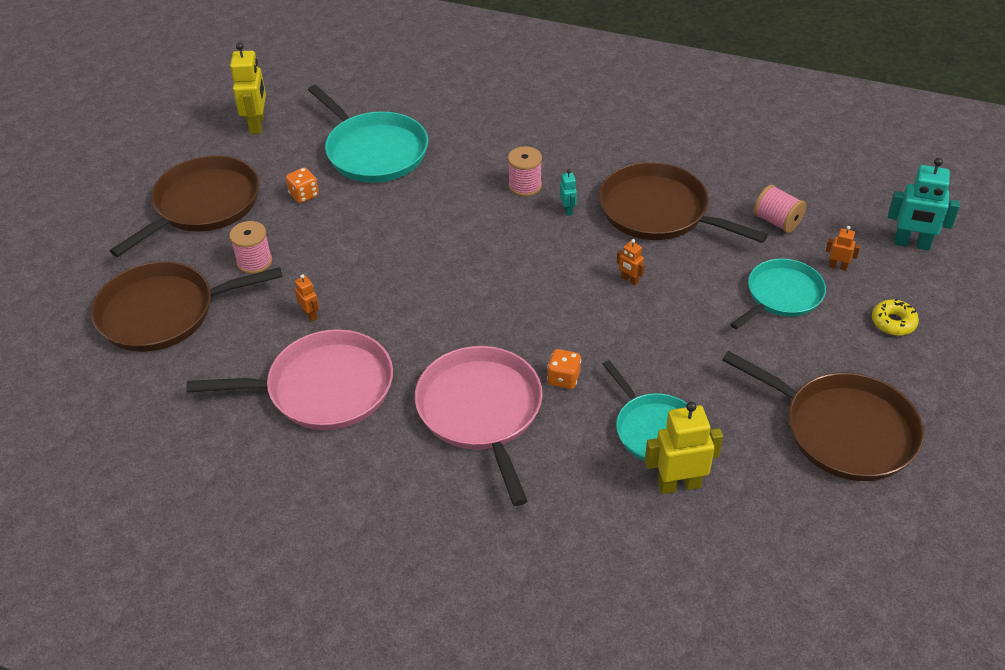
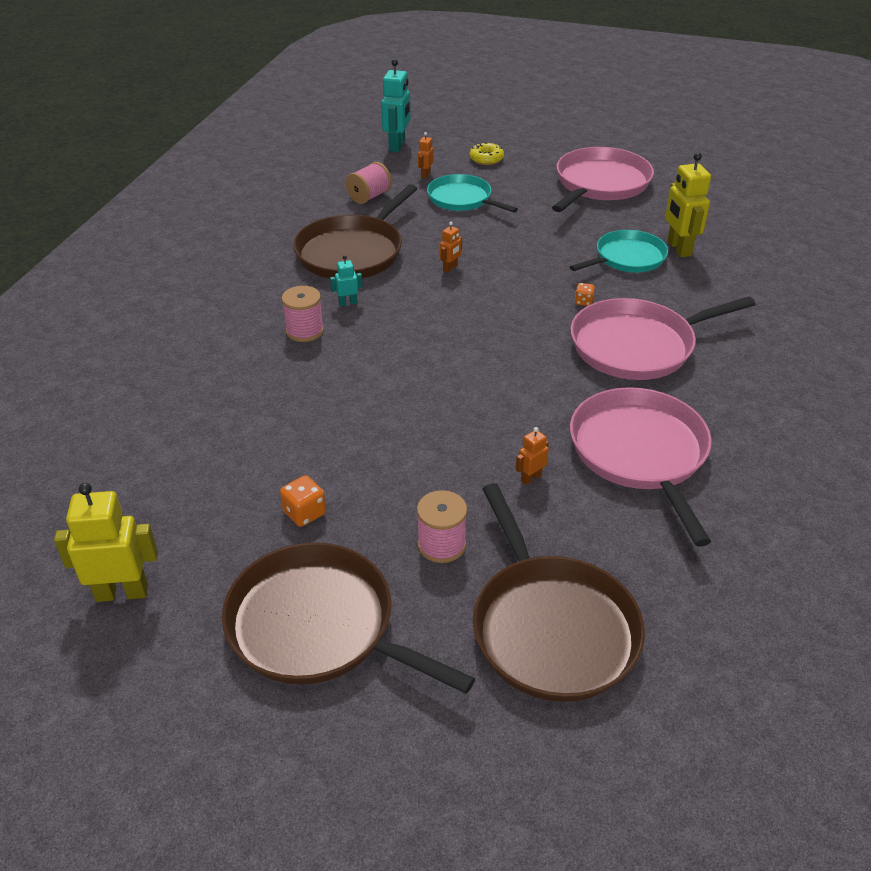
camera: 95 degrees left, 5 degrees down
(374, 151) = (218, 455): turquoise pan -> none
(563, 379) = (583, 302): orange dice -> orange dice, size x0.64
(843, 430) = (600, 184): brown pan -> pink pan

